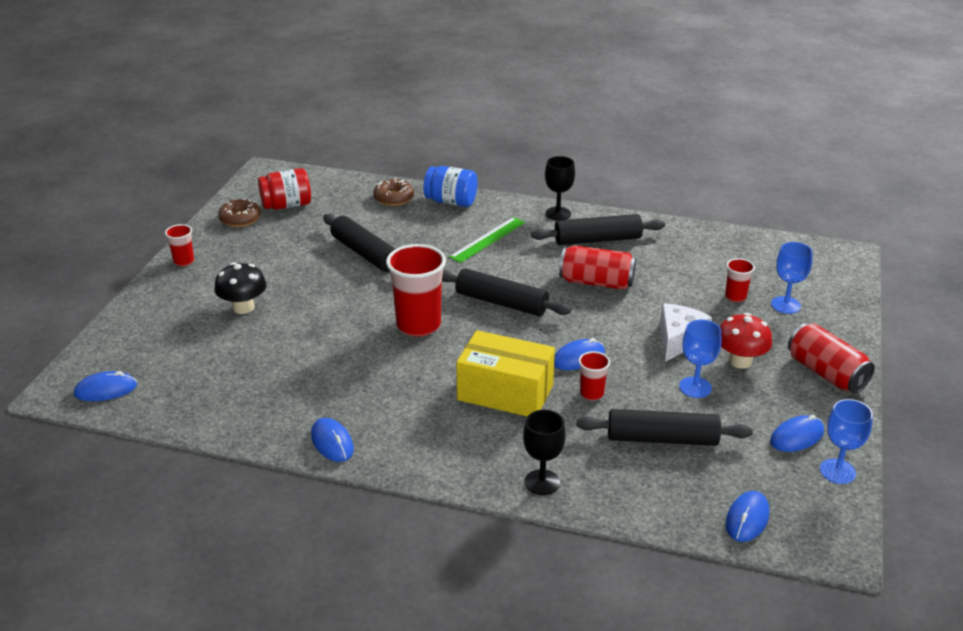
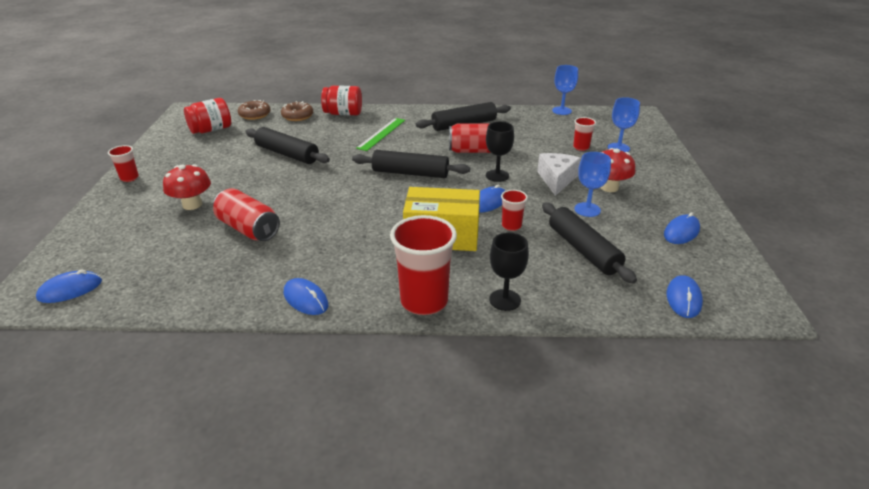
camera: 15 degrees left, 0 degrees up
(240, 219) = (173, 143): brown donut -> brown donut (255, 115)
(243, 307) = (192, 205): black mushroom -> red mushroom
(418, 325) = (349, 197): red cup -> red cup (424, 301)
(451, 202) = (343, 114): blue jar -> red jar
(558, 214) = (427, 112): black goblet -> black goblet (497, 175)
(662, 439) = (583, 250): black rolling pin -> black rolling pin turned 75 degrees clockwise
(826, 373) = (673, 186): red can -> red can (248, 229)
(837, 471) = (726, 251): blue goblet -> blue goblet (561, 111)

